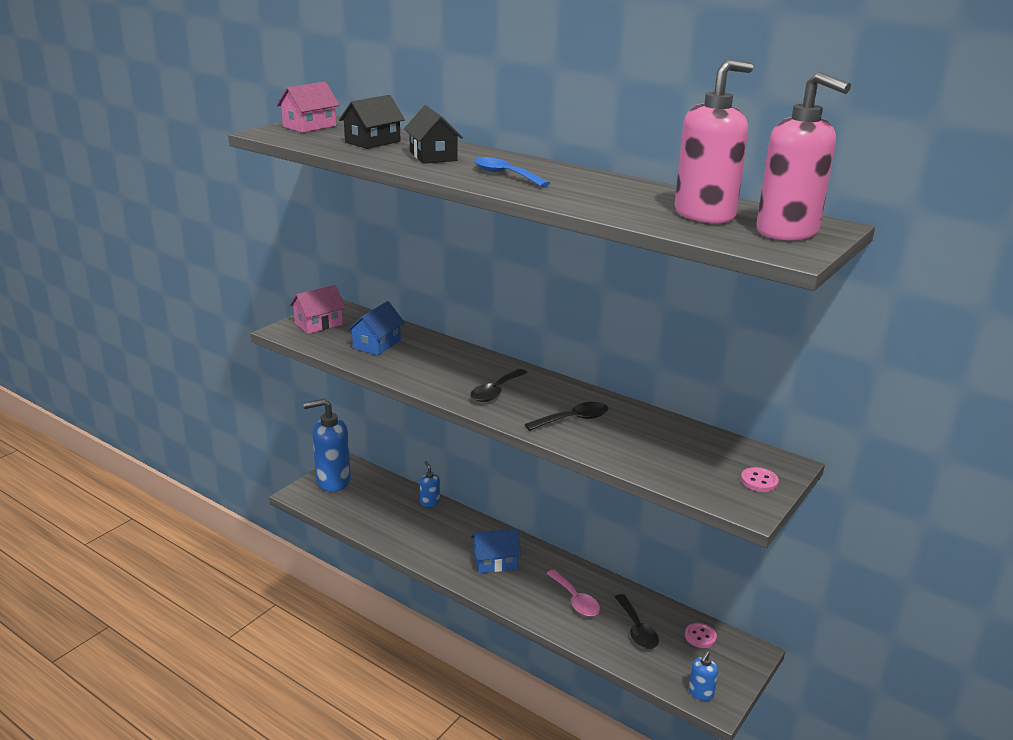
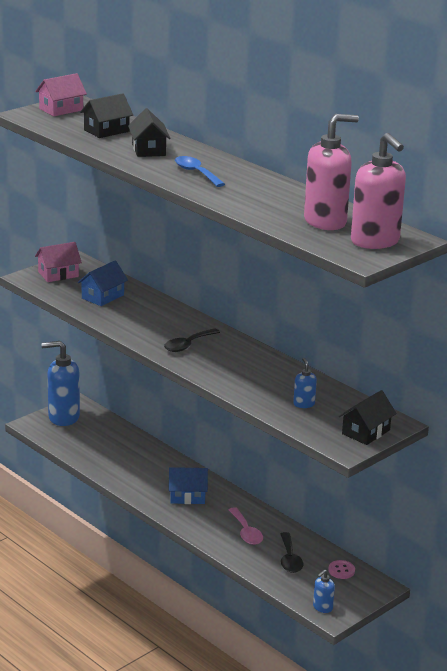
camera: 10 degrees right, 0 degrees up
(429, 502) = (145, 444): blue soap dispenser -> blue soap dispenser (303, 404)
(573, 419) = (242, 373): black spoon -> none
(759, 481) = (366, 432): pink button -> black house

